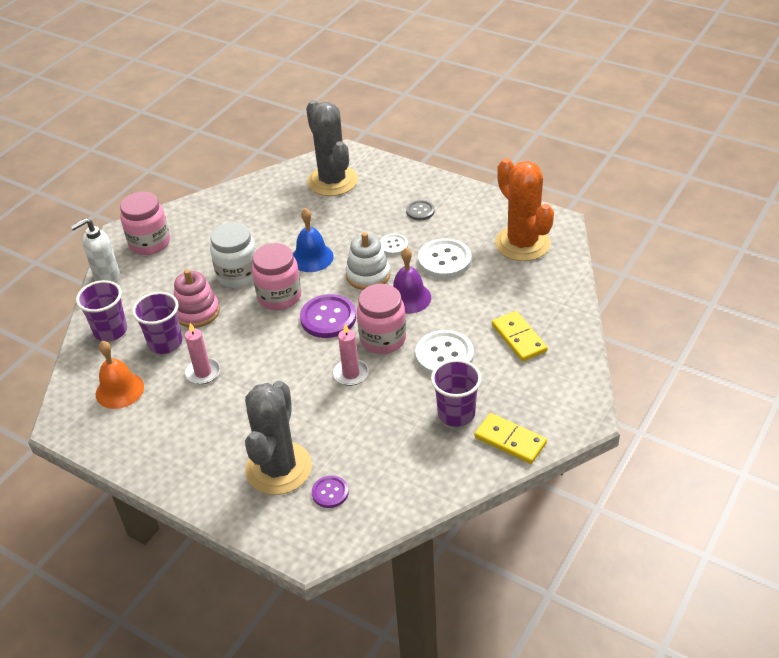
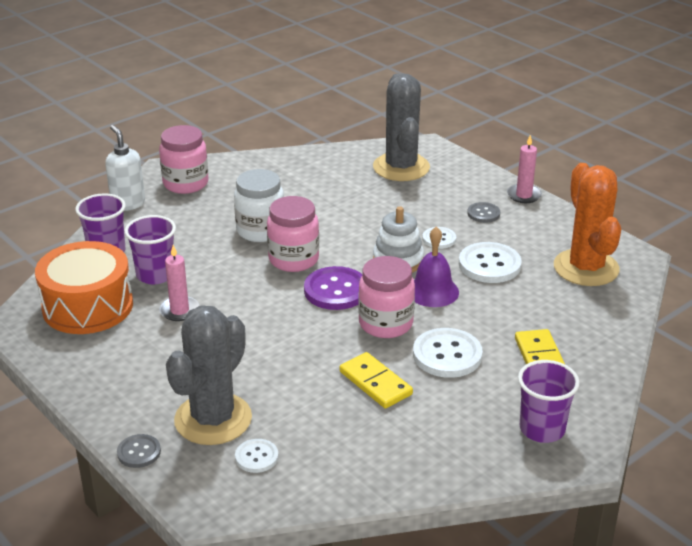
camera: 15 degrees right, 10 degrees down
(107, 277) = (128, 204): white soap dispenser -> white soap dispenser turned 75 degrees clockwise
(119, 390) = (88, 306): orange bell -> orange drum
(197, 312) = (201, 254): pink stacking toy -> none
(230, 517) = (139, 452): none -> grey button
(312, 257) = (345, 231): blue bell -> none
(330, 492) = (256, 457): purple button -> white button
(351, 374) = (335, 348): pink candle -> pink candle (524, 195)
(456, 414) = (434, 415): purple cup -> purple cup (542, 429)
(510, 440) = (484, 457): yellow domino -> yellow domino (375, 383)

